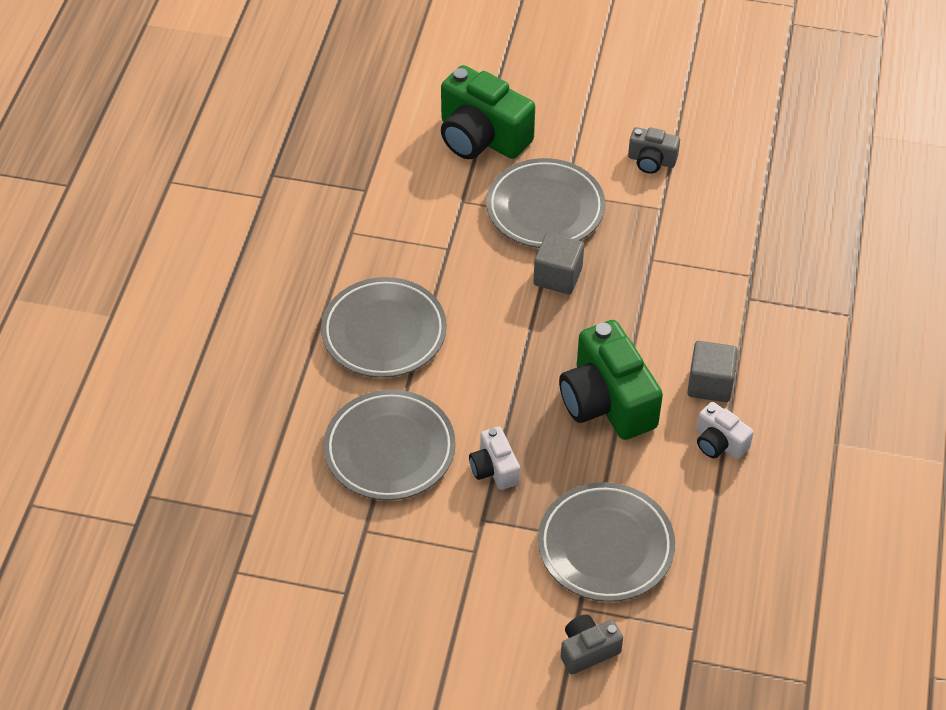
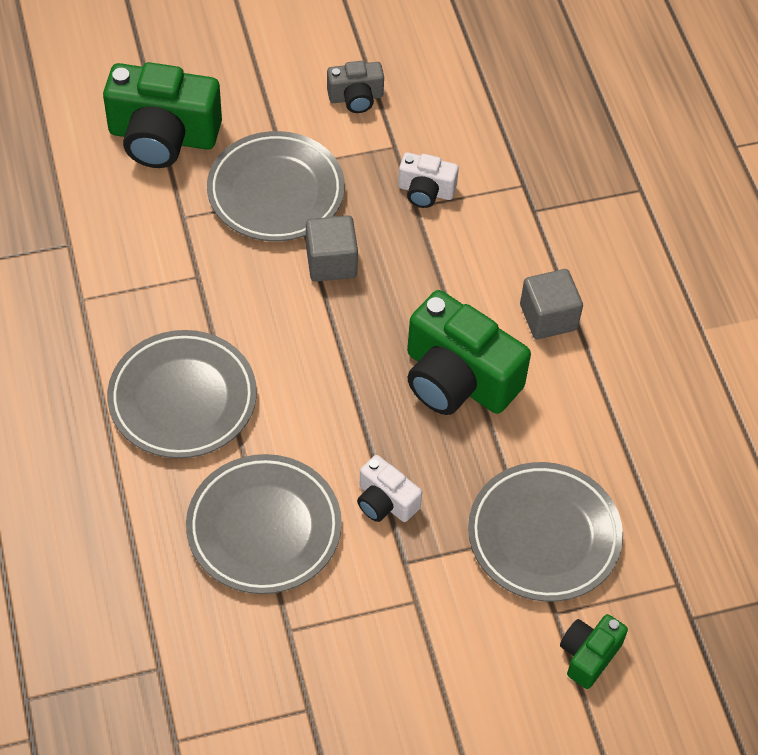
camera: 30 degrees left, 5 degrees up
(587, 650) = (589, 655): grey camera -> green camera
(719, 443) = (592, 376): white camera -> white camera (425, 191)

